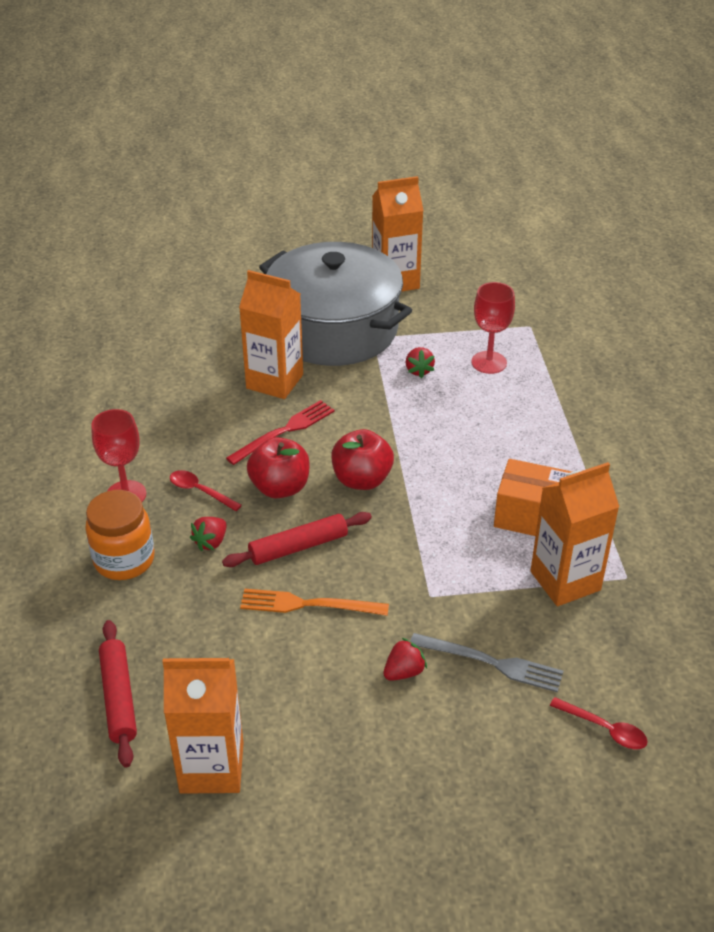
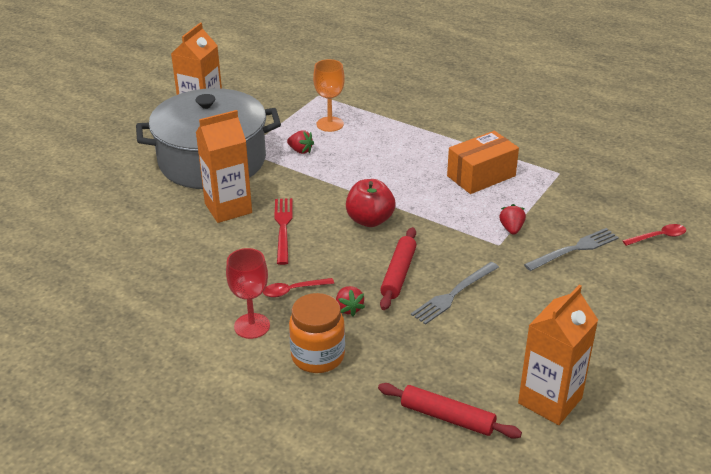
camera: 50 degrees left, 5 degrees down
(280, 488) = (334, 255): red apple -> none
(308, 604) = (453, 294): orange fork -> grey fork
(404, 672) = (549, 284): red strawberry -> red strawberry (511, 229)
(489, 362) = (330, 124): red goblet -> orange goblet
(565, 581) = (540, 193): orange carton -> none

